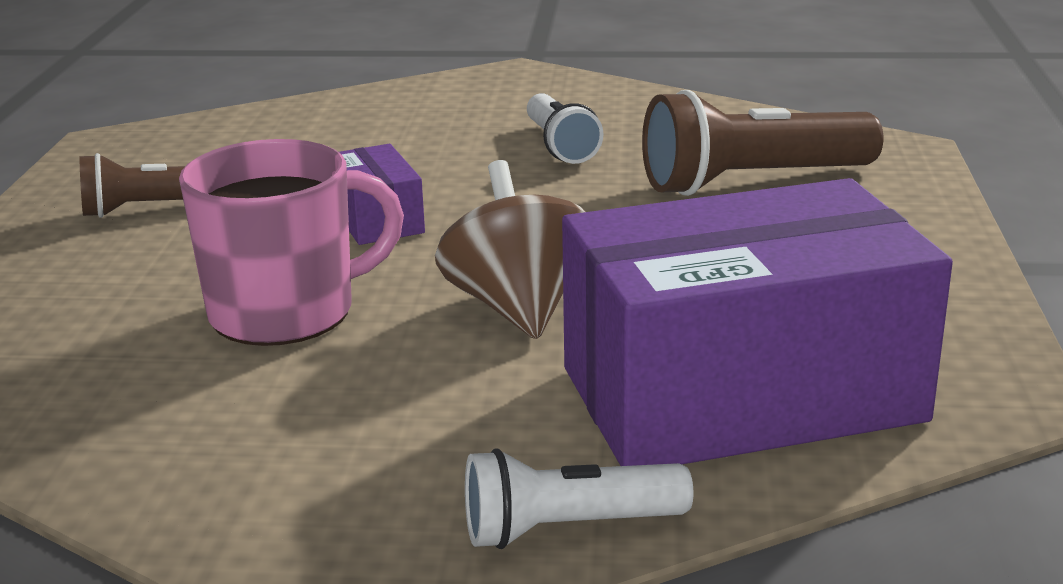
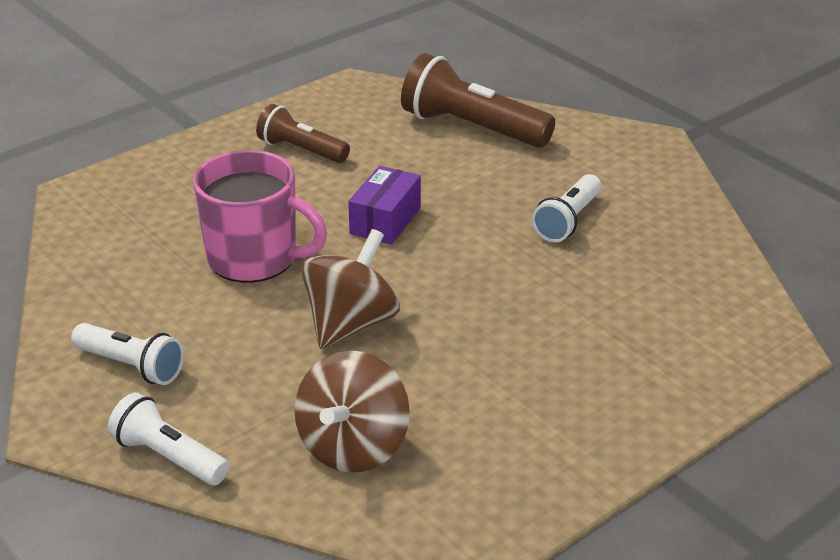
camera: 45 degrees right, 10 degrees up
(331, 480) = (131, 366): none -> white flashlight
(741, 395) = (353, 446): purple box -> brown spinning top
(752, 182) = (625, 316): brown flashlight -> brown flashlight (471, 128)

